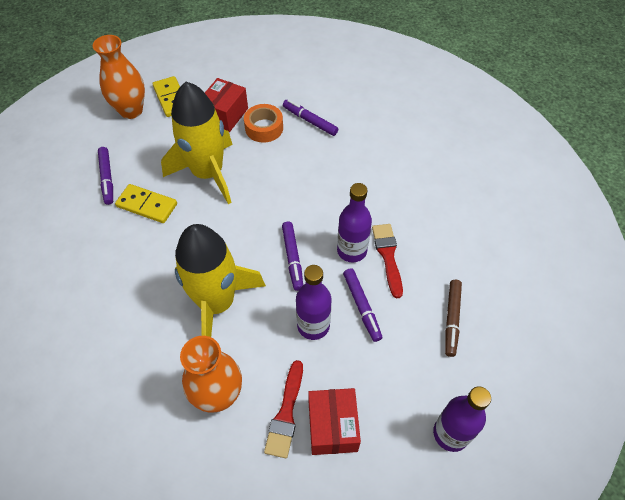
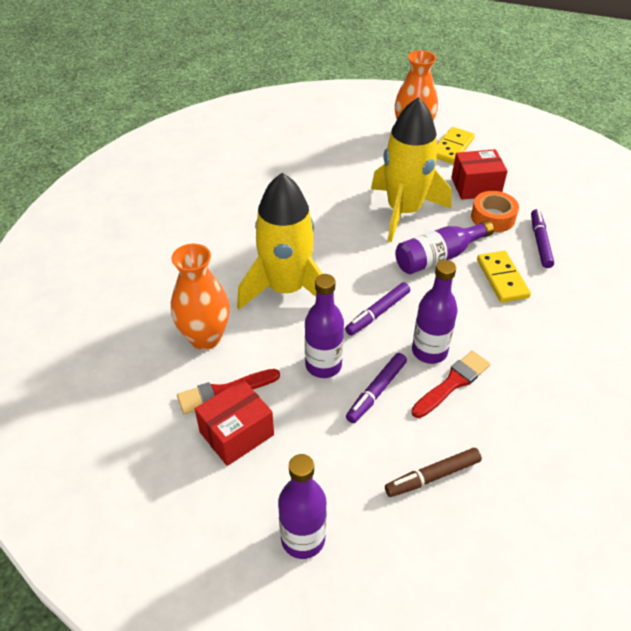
camera: 55 degrees right, 10 degrees down
(107, 178) = (335, 161): purple marker -> none
(147, 205) = (334, 196): yellow domino -> yellow domino (502, 278)
(272, 185) = (438, 257): none -> purple bottle

